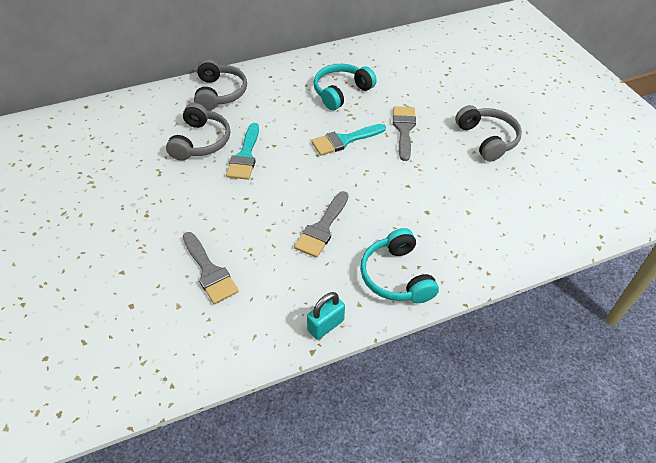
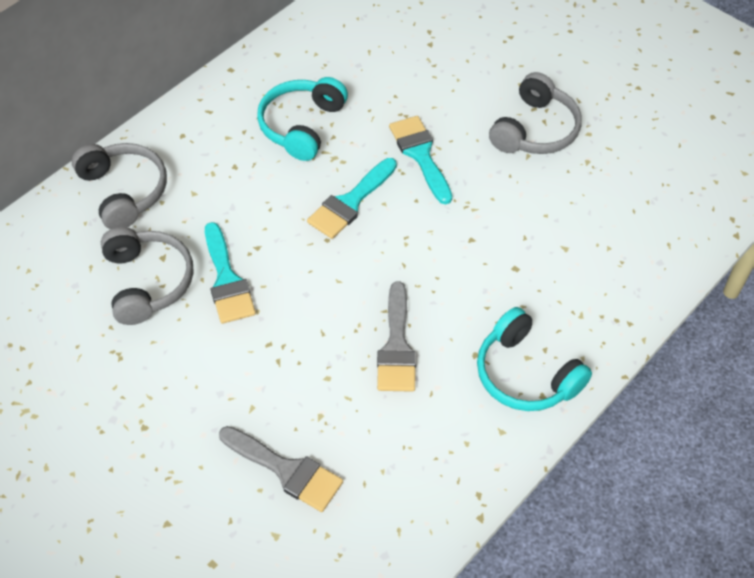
camera: 25 degrees left, 5 degrees up
(325, 325) = (477, 477): turquoise padlock -> none
(404, 129) = (420, 155): grey brush -> turquoise brush
(487, 139) = (535, 130): grey headphones -> grey headphones turned 75 degrees clockwise

